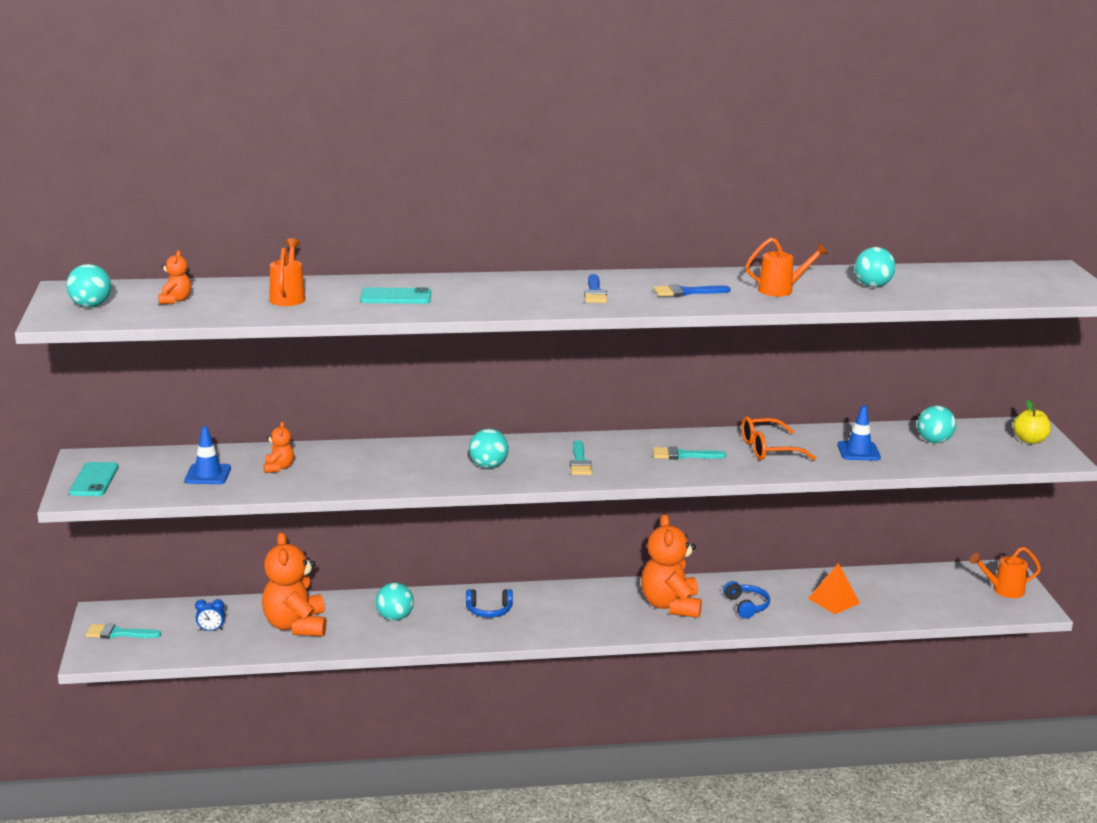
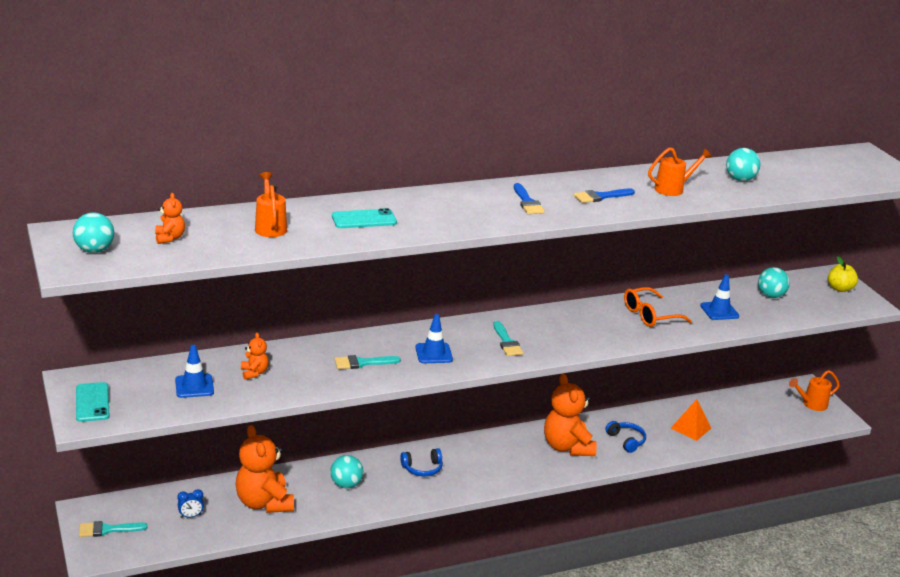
camera: 15 degrees left, 5 degrees up
(488, 466) = (433, 353): turquoise ball -> blue traffic cone
(683, 455) = (586, 327): turquoise brush -> turquoise brush (362, 363)

